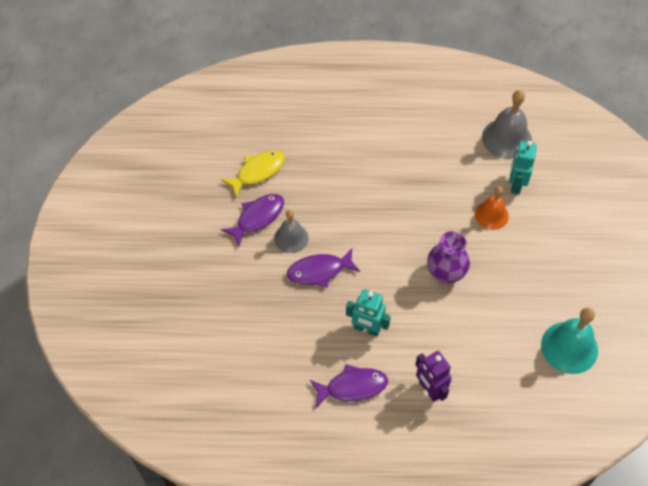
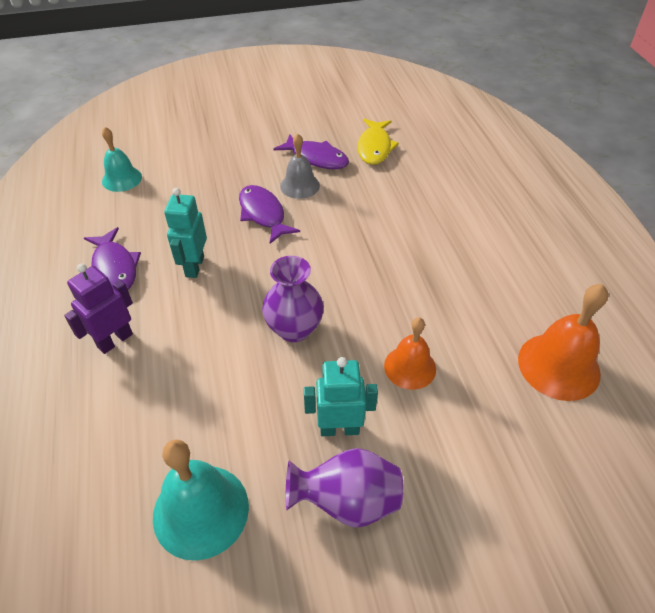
camera: 75 degrees right, 10 degrees down
(235, 377) = (122, 179): none -> turquoise bell
(258, 171) = (375, 147): yellow fish -> yellow fish turned 60 degrees clockwise
(507, 138) = (558, 366): grey bell -> orange bell
(515, 184) = (479, 390): turquoise robot -> turquoise robot (339, 428)
(575, 272) = (347, 501): none -> purple vase

